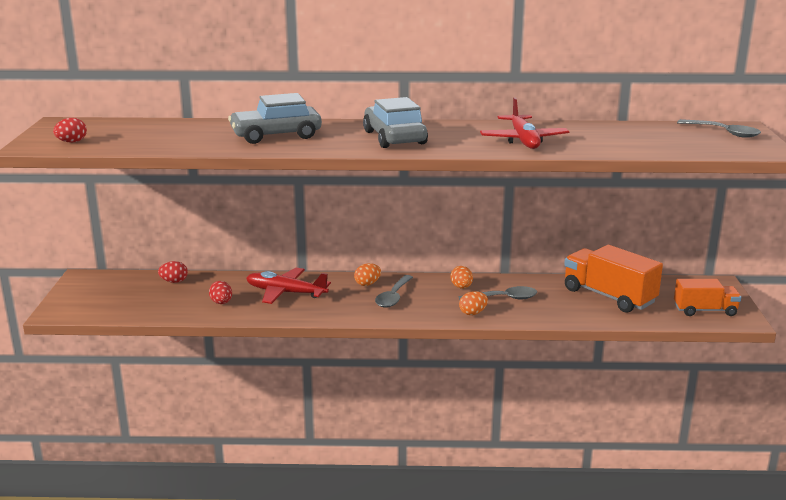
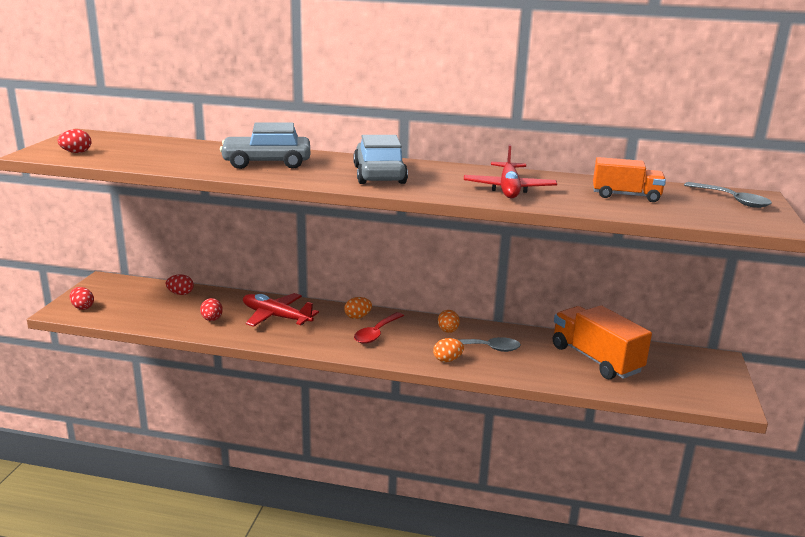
camera: 10 degrees right, 0 degrees up
(77, 306) = (82, 307): none -> red egg
(393, 297) = (376, 333): grey spoon -> red spoon
(705, 310) = (694, 388): orange truck -> orange truck (625, 196)

